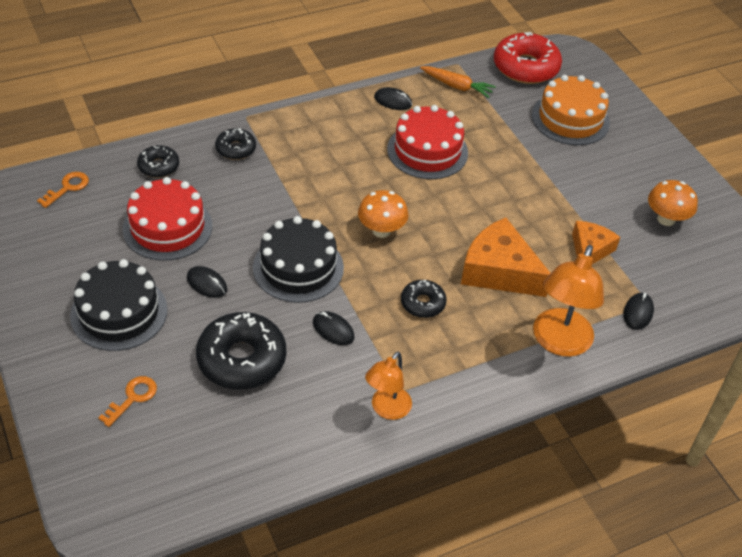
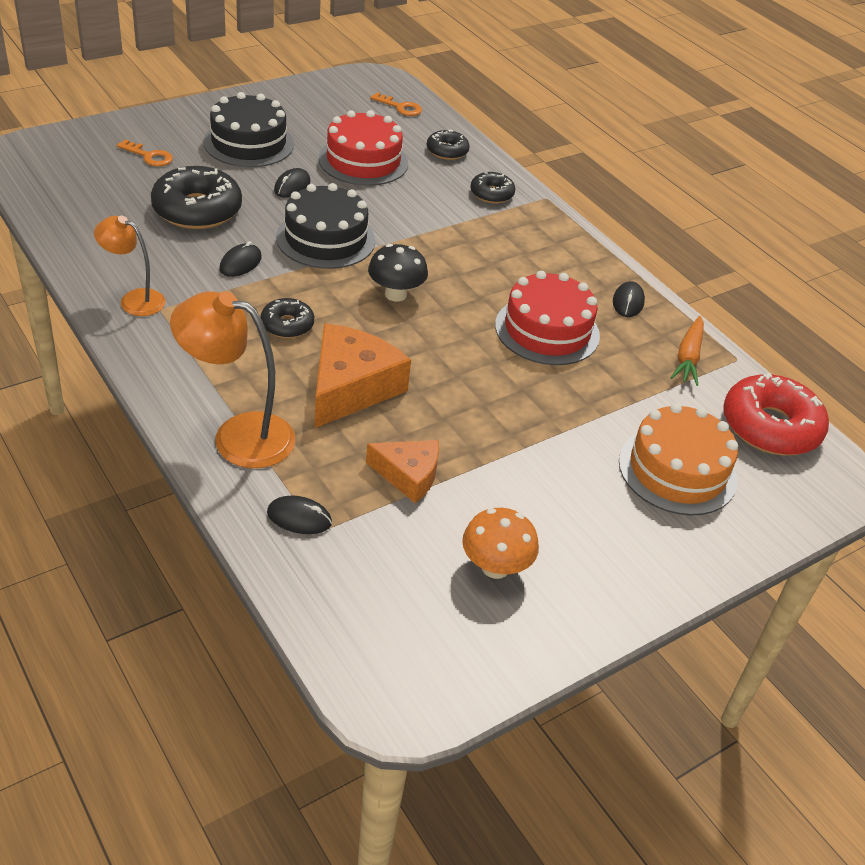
camera: 80 degrees right, 5 degrees down
(381, 230) = (396, 294): orange mushroom -> black mushroom

